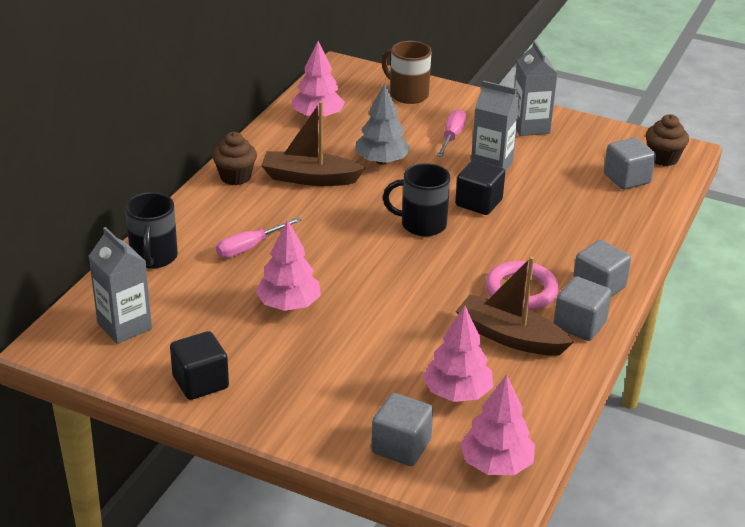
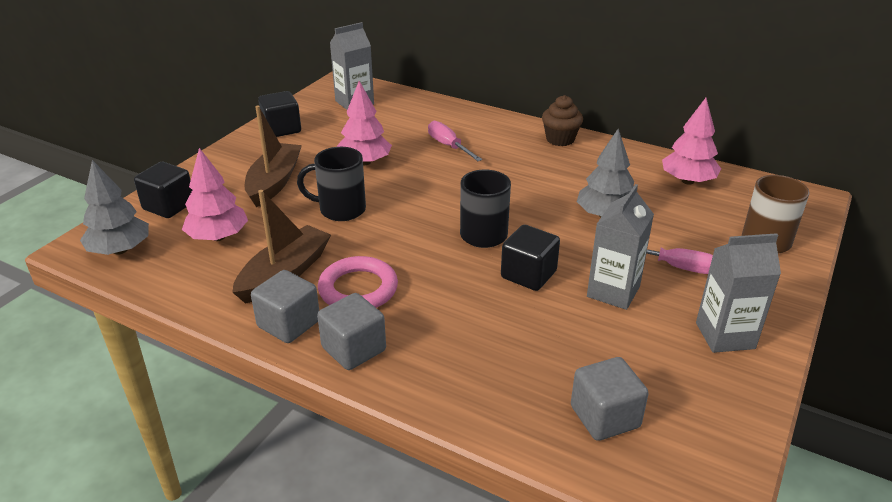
camera: 95 degrees right, 0 degrees up
(154, 257) = (437, 109): black mug -> black mug (340, 210)
(309, 178) = (564, 174): brown boat -> brown boat (274, 182)
(401, 446) = (169, 206): grey cube -> black cube
(496, 464) = (120, 250): pink tree -> grey tree
(663, 158) = (676, 474): brown cupcake -> none

